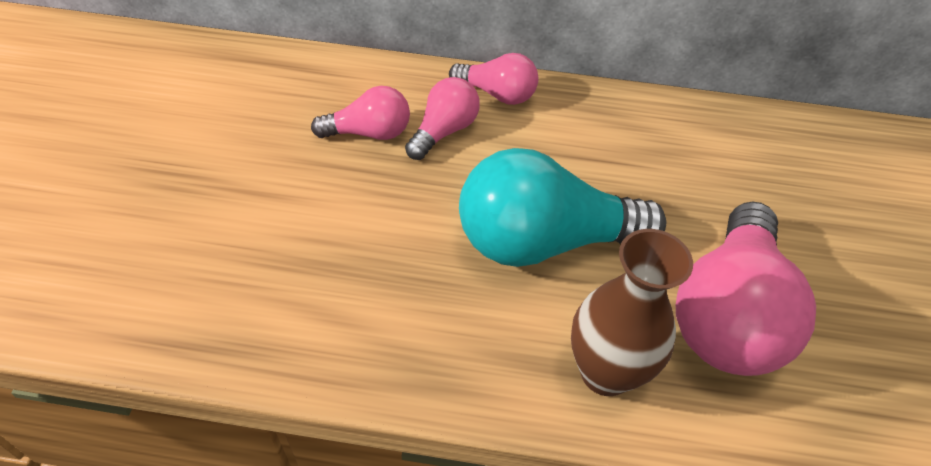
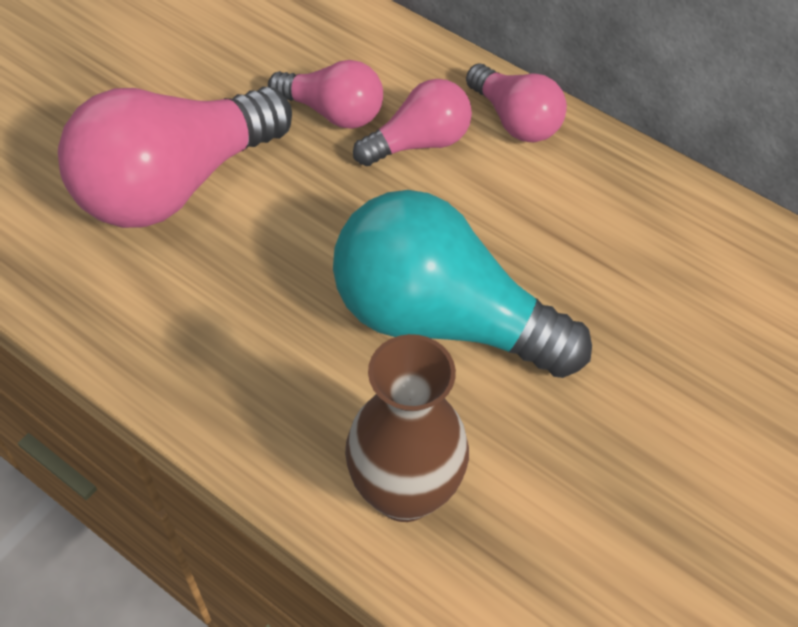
camera: 30 degrees right, 5 degrees up
(727, 314) = (599, 499): pink light bulb -> pink light bulb (174, 184)

